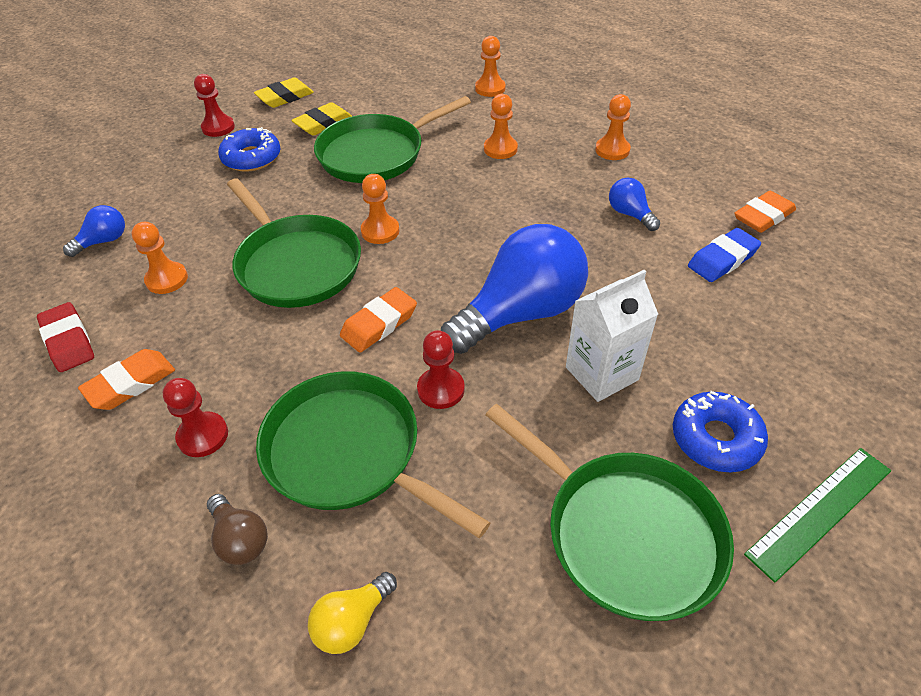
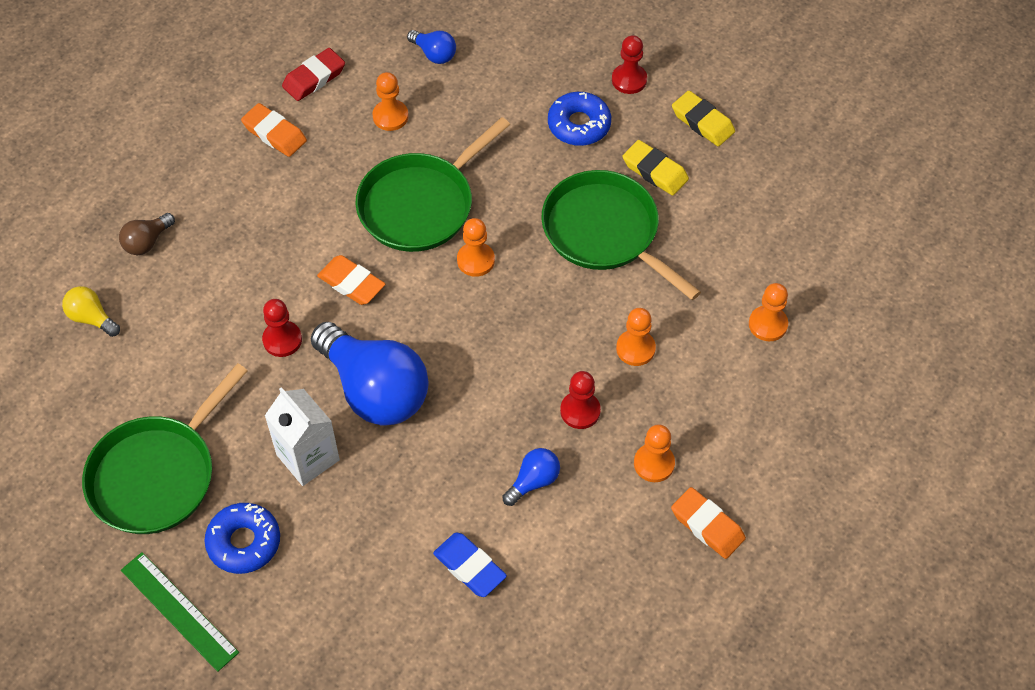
camera: 80 degrees right, 10 degrees up
(203, 436) = (229, 194): red pawn -> red pawn (580, 411)
(348, 452) = (218, 289): green pan -> none
(763, 216) = (548, 616): orange eraser -> orange eraser (707, 525)

